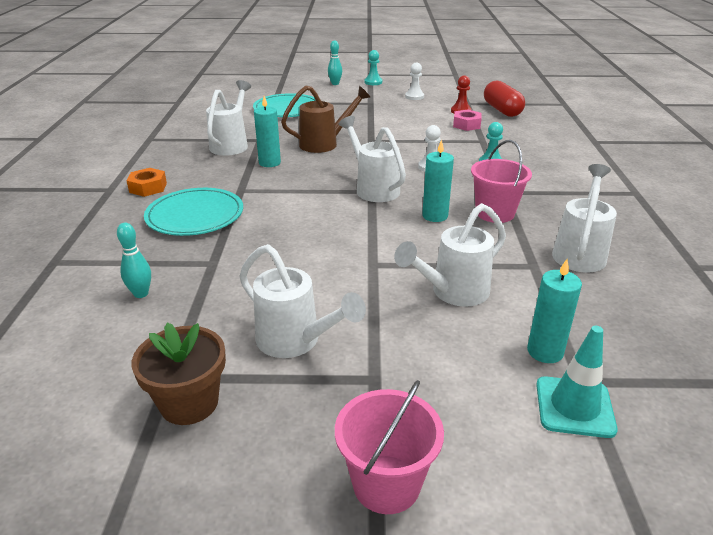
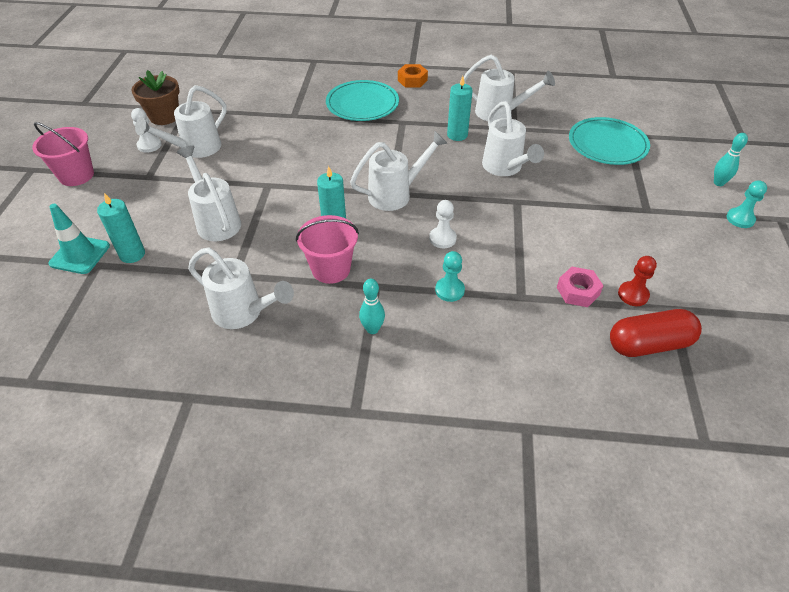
camera: 95 degrees right, 15 degrees up
(141, 294) = (267, 93): turquoise bowling pin -> turquoise bowling pin (372, 329)
(324, 144) = (505, 168): brown watering can -> white watering can
(414, 96) = (686, 254): white pawn -> white pawn (149, 145)

